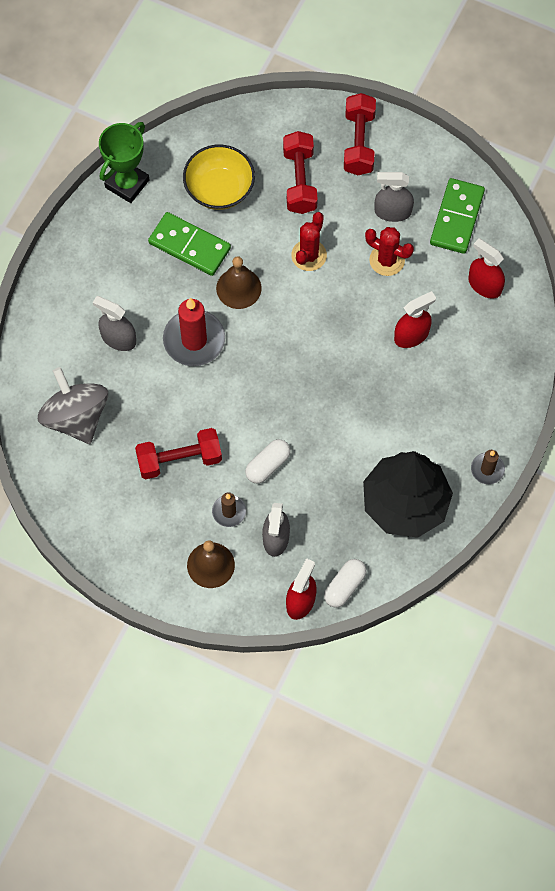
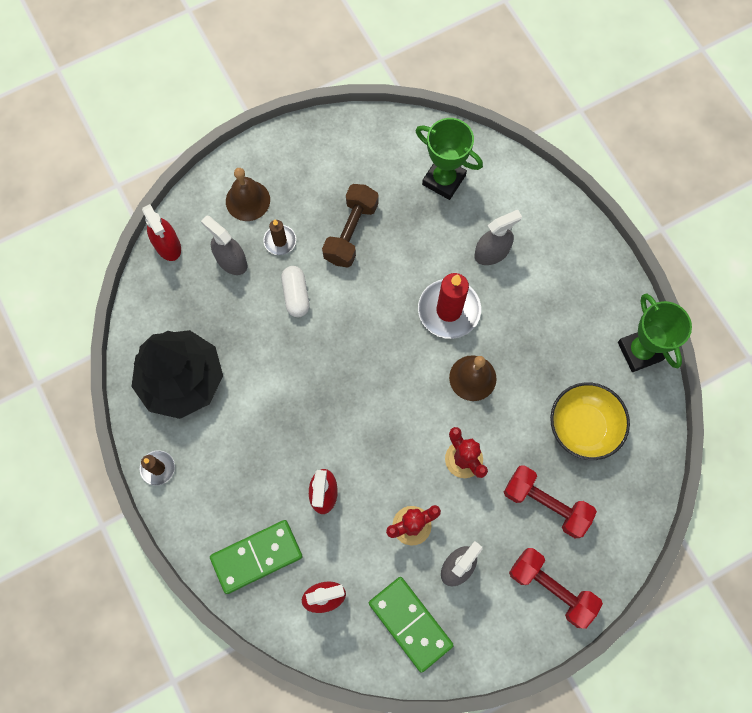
camera: 125 degrees right, 5 degrees up
(76, 417) = (443, 180): grey spinning top -> green trophy
(179, 460) = (351, 232): red dumbbell -> brown dumbbell
(189, 246) = (542, 364): green domino -> green domino (256, 556)
(344, 586) = (153, 285): white capsule -> none

